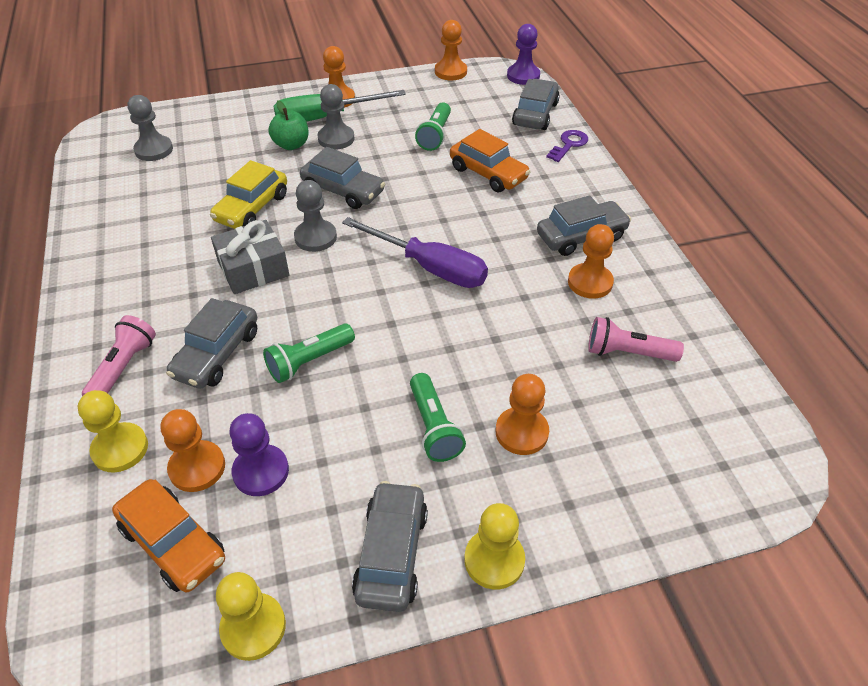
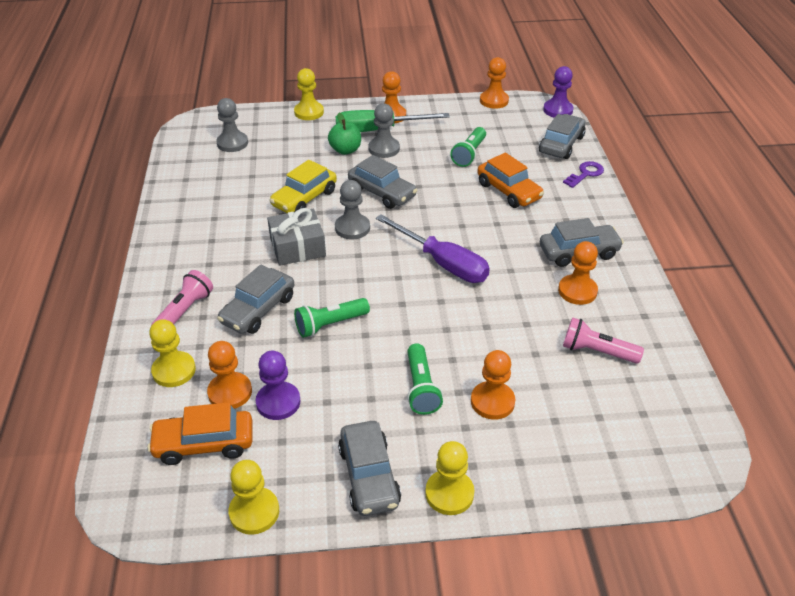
camera: 10 degrees right, 5 degrees down
(173, 543) = (204, 444): orange car -> orange car turned 120 degrees clockwise
(240, 104) = (309, 112): none -> yellow pawn
(391, 553) = (369, 476): grey car -> grey car turned 150 degrees clockwise

